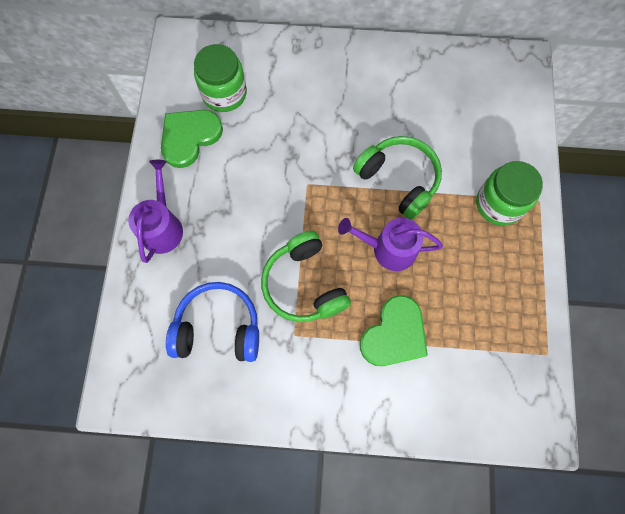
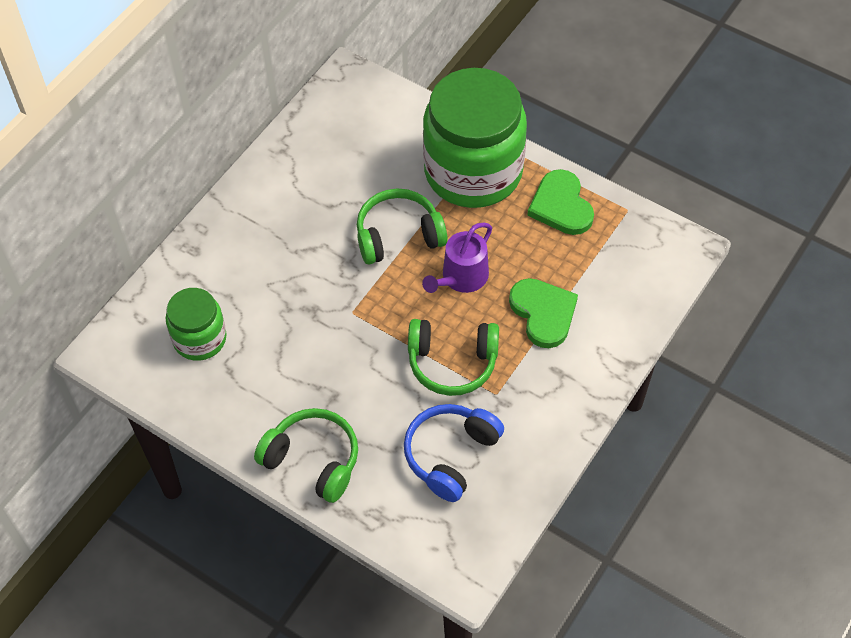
camera: 60 degrees left, 15 degrees down
(162, 226) = (313, 460): purple watering can -> green headphones
(189, 137) = (228, 393): green heart -> green heart (561, 206)
(499, 204) = (473, 171): green jar -> green jar, size x1.95

